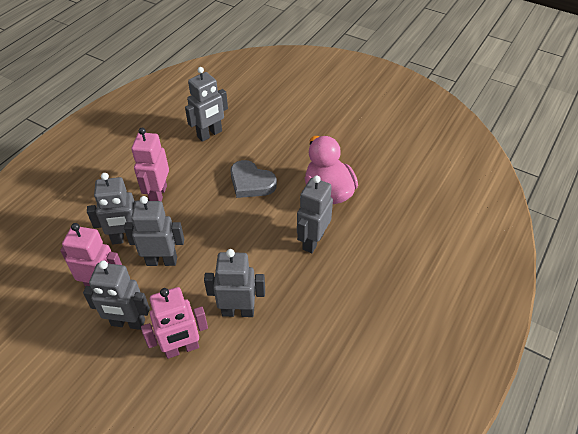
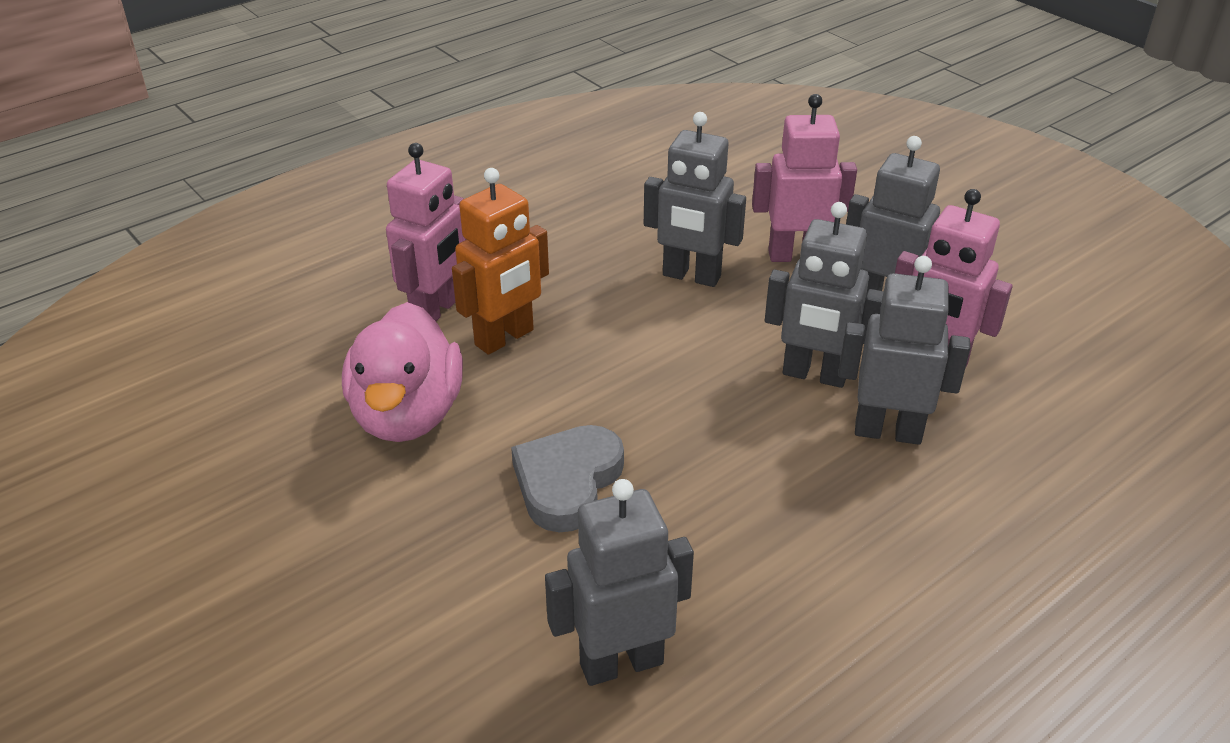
camera: 160 degrees left, 10 degrees down
(158, 194) = (807, 513): pink robot -> pink robot (436, 310)
(251, 183) = (567, 482): grey heart -> grey heart turned 120 degrees counterclockwise
(312, 241) = (505, 338): grey robot -> orange robot

